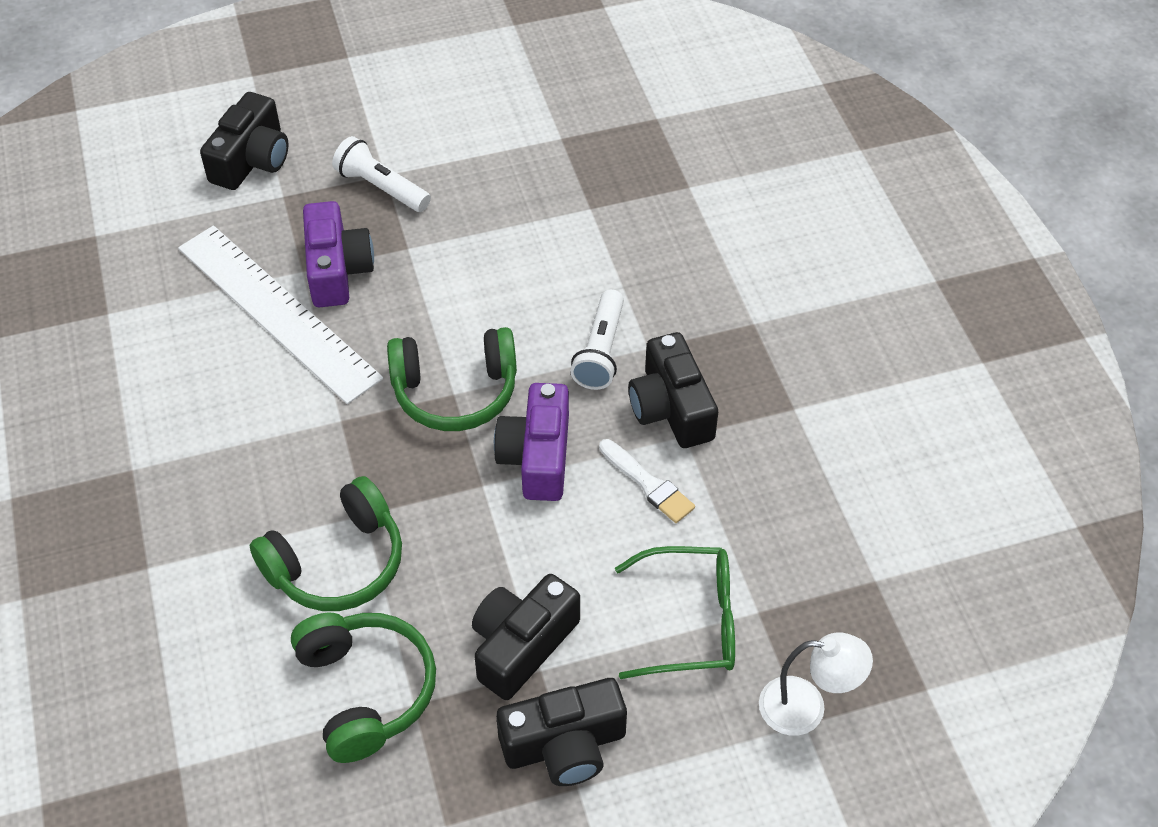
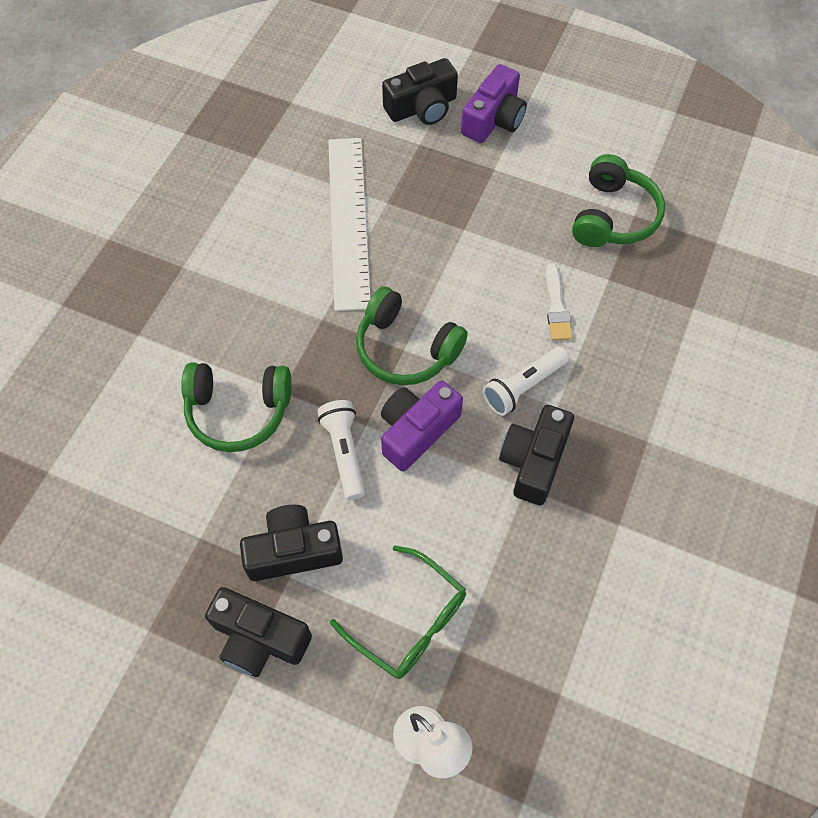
camera: 40 degrees right, 10 degrees up
(337, 270) = (408, 215): purple camera -> purple camera (494, 119)
(366, 691) = (182, 507): green headphones -> green headphones (613, 216)
(381, 188) = (484, 176): white flashlight -> white flashlight (344, 452)
(648, 484) = (469, 503): white brush -> white brush (556, 306)

